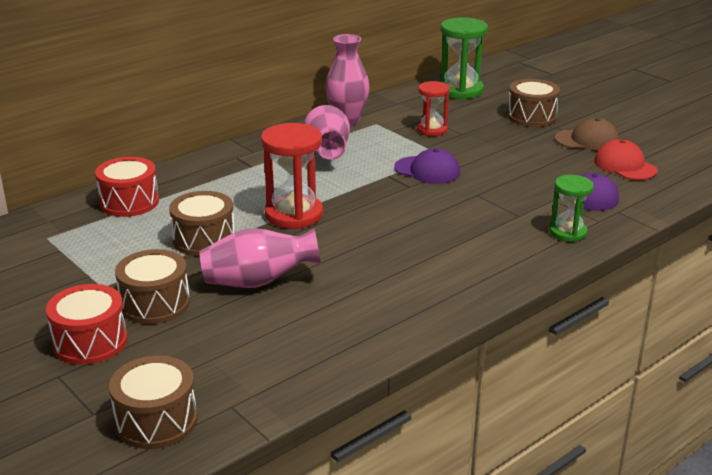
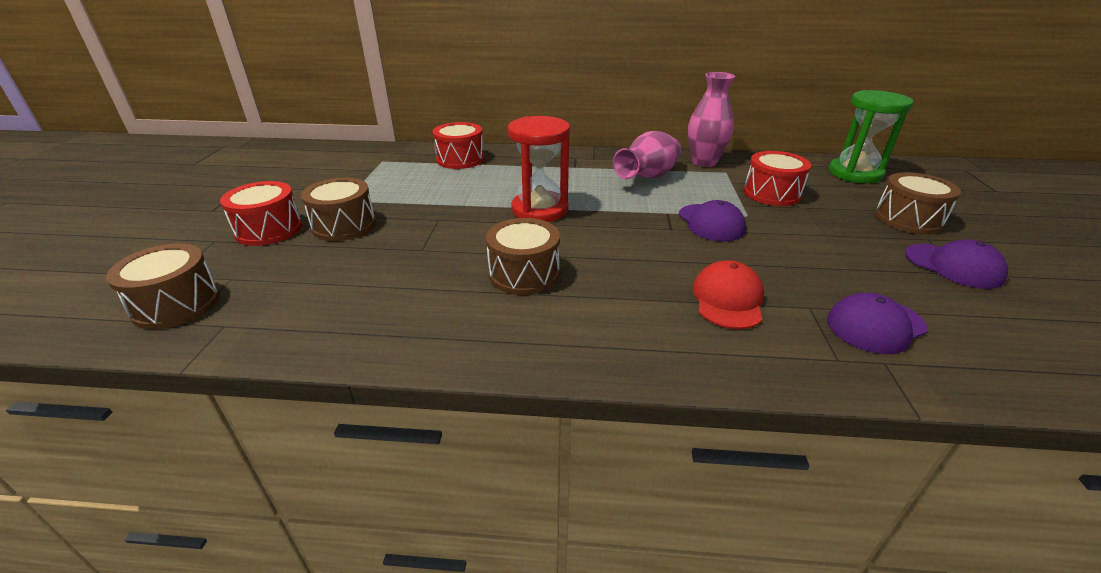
camera: 45 degrees right, 5 degrees up
(204, 239) = (452, 199): brown drum -> brown drum (524, 274)
(258, 282) = (424, 244): pink vase -> none
(432, 130) = (771, 193): red hourglass -> red drum
(568, 232) = (773, 351): green hourglass -> none
(587, 140) = (953, 266): brown cap -> purple cap
(625, 166) = (975, 314): red cap -> red cap (727, 299)

